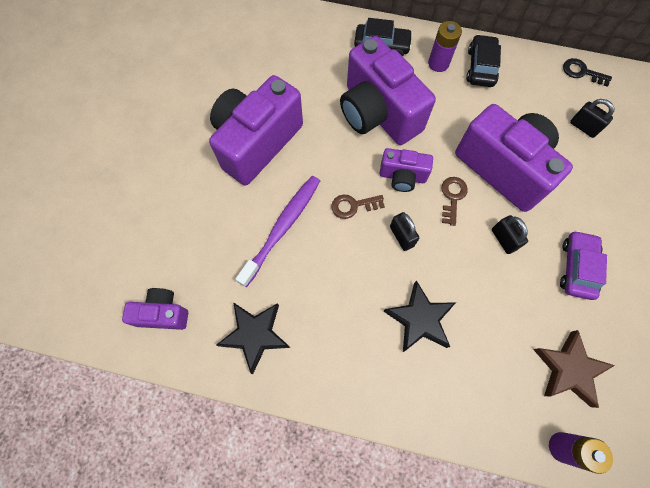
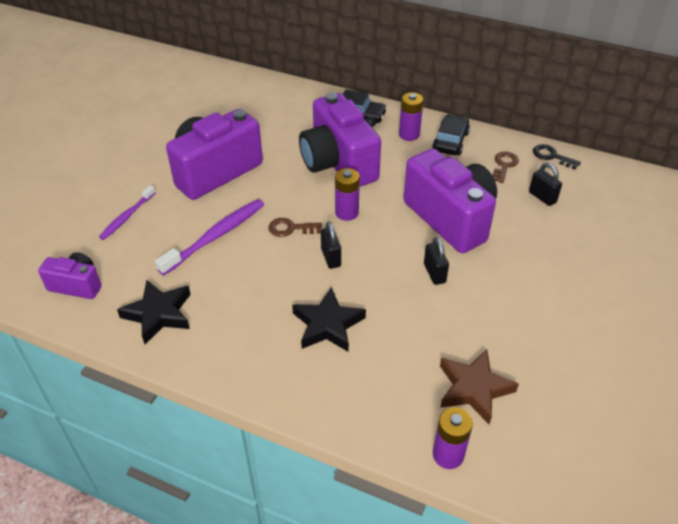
camera: 10 degrees right, 25 degrees down
(185, 217) = (127, 216): none -> purple toothbrush
(402, 176) = (346, 213): purple camera -> purple battery
(452, 197) = (392, 234): brown key -> brown key (504, 165)
(577, 268) = (506, 306): purple car -> none

